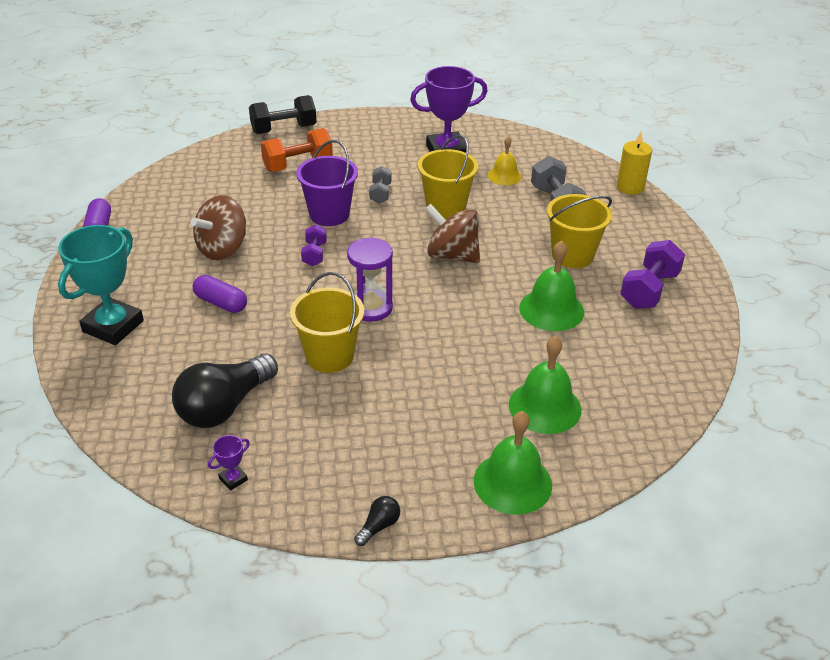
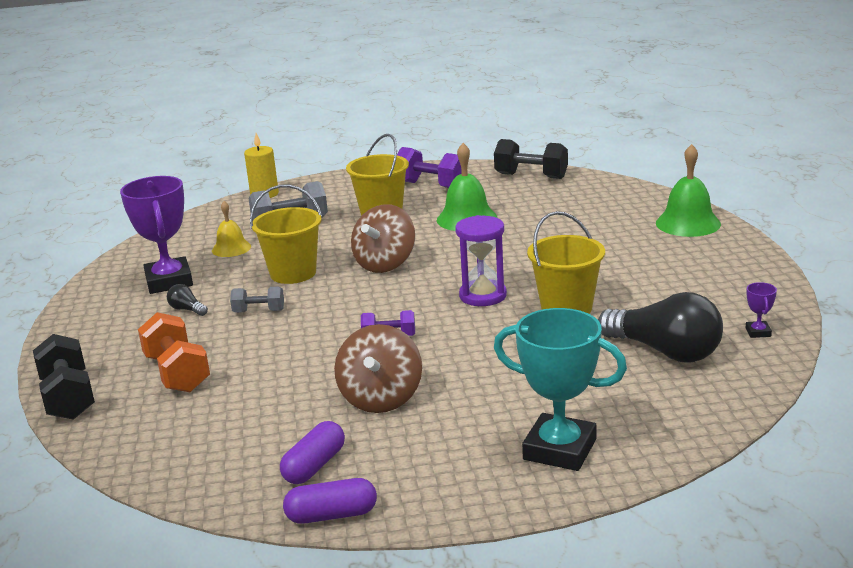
camera: 90 degrees left, 15 degrees down
(221, 303) = (494, 381): purple capsule -> purple capsule (314, 466)
(223, 249) = (381, 398): brown spinning top -> brown spinning top turned 60 degrees clockwise
(233, 479) = (758, 332): purple trophy -> purple trophy turned 45 degrees clockwise
(329, 214) = (303, 337): purple bucket -> none
(379, 526) = (766, 265): black light bulb -> black light bulb (187, 309)
(545, 407) = (596, 216): green bell -> none
(677, 368) = (531, 176): none -> black dumbbell

